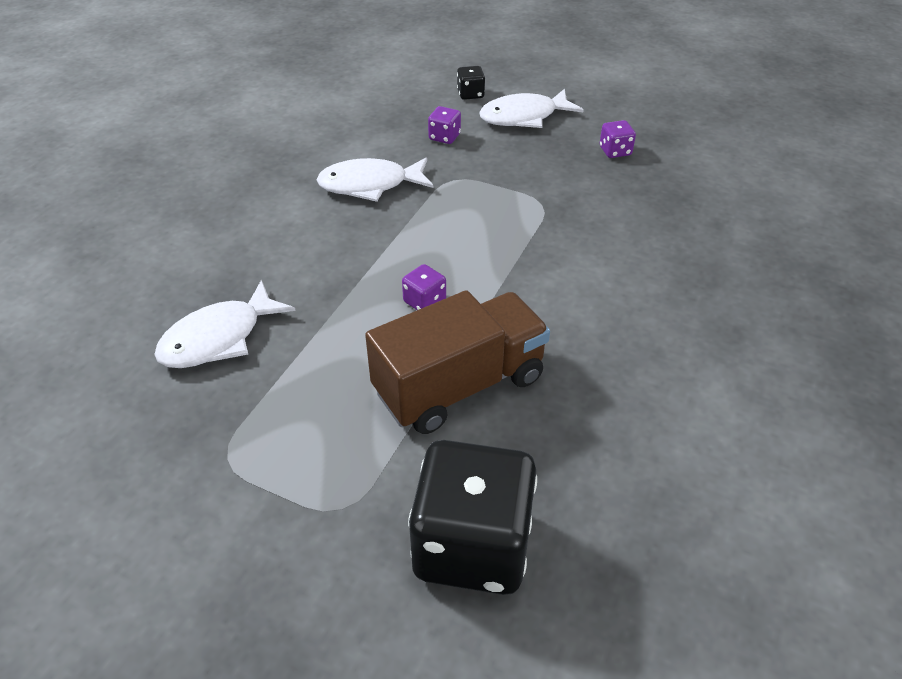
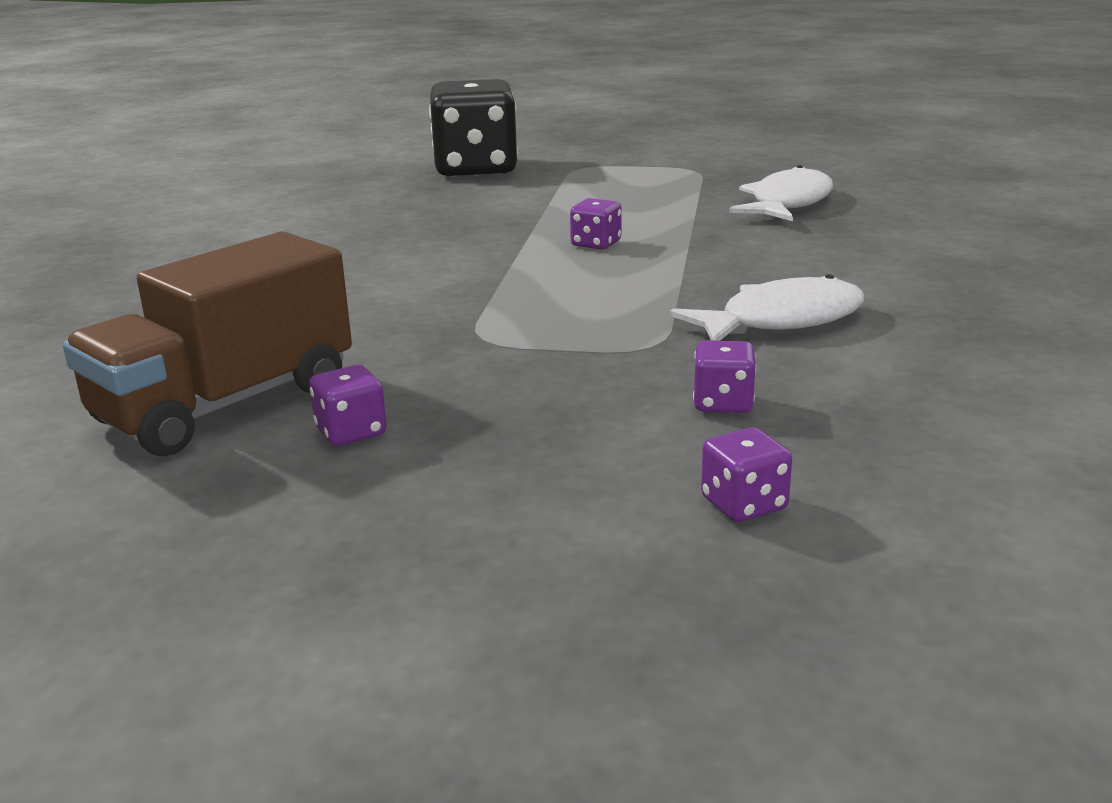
camera: 165 degrees right, 20 degrees down
(459, 385) = (522, 211): brown truck -> brown truck (226, 405)
(470, 94) = (744, 504): black dice -> purple dice
(524, 117) = (576, 470): white fish -> none

